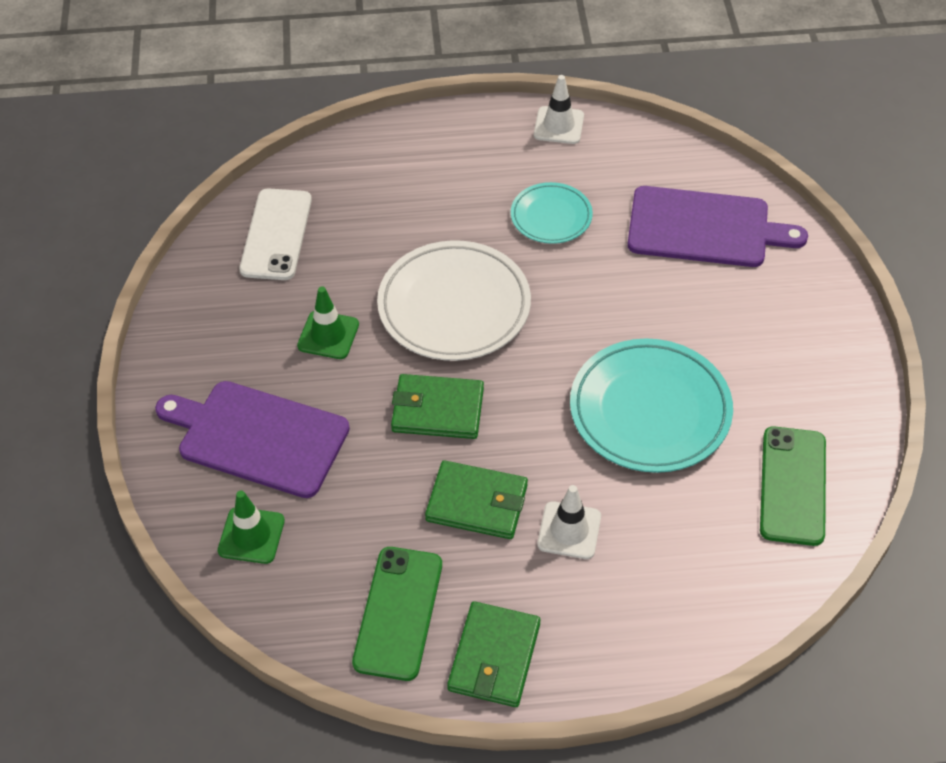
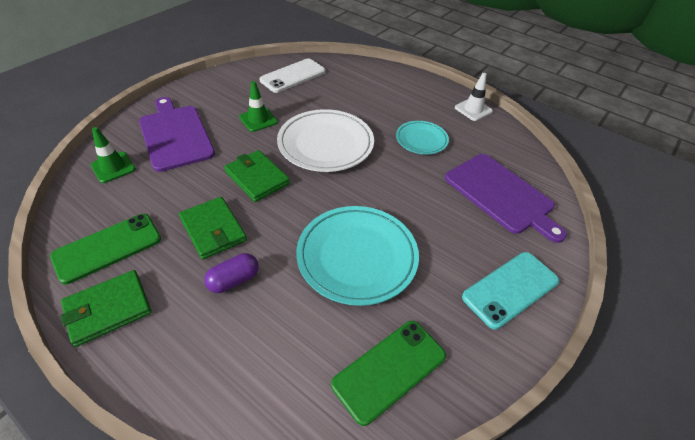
camera: 40 degrees right, 5 degrees down
(569, 530) = (234, 280): white traffic cone -> purple capsule
(810, 329) = (510, 289): none -> turquoise phone

